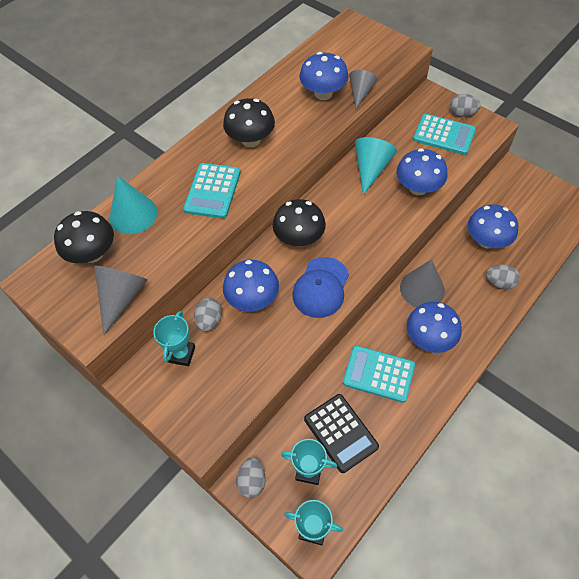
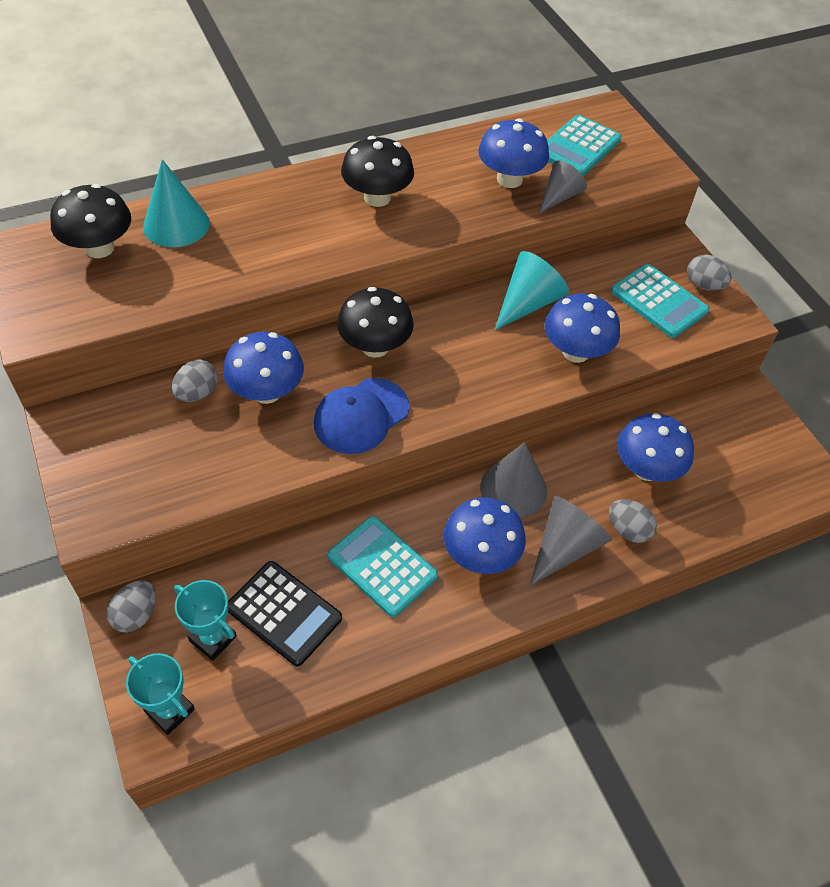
camera: 20 degrees right, 5 degrees down
(122, 297) = (96, 309): grey cone -> grey cone (565, 547)
(181, 354) = (138, 416): turquoise trophy -> none
(212, 191) = (288, 236): turquoise calculator -> turquoise calculator (578, 147)
(340, 433) = (284, 613): black calculator -> black calculator turned 45 degrees counterclockwise

